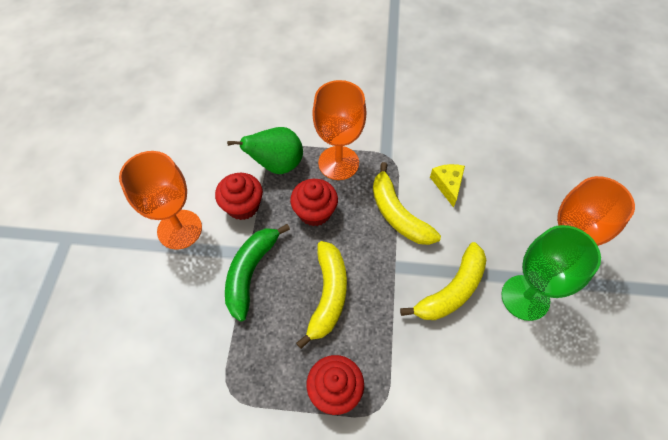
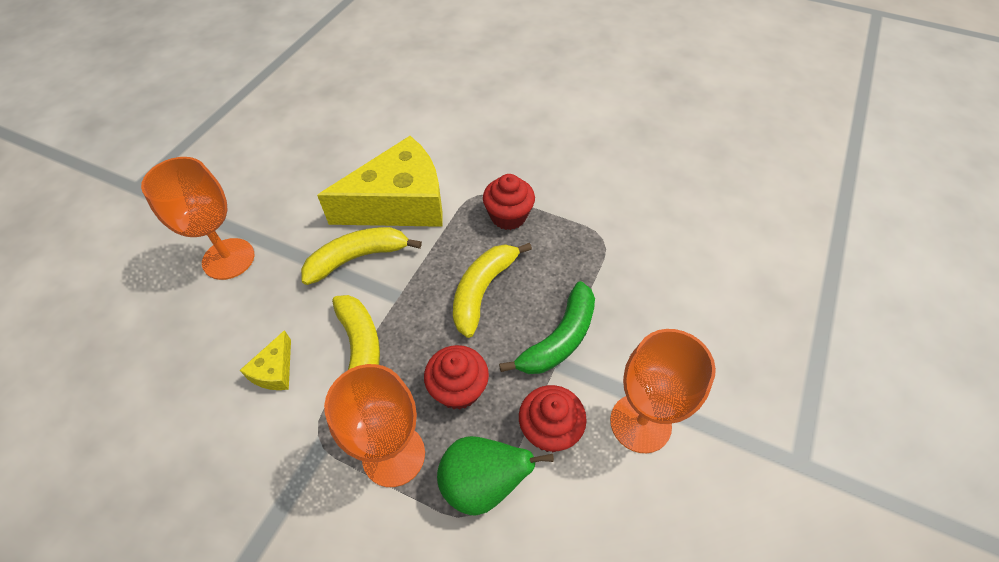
camera: 160 degrees left, 5 degrees down
(452, 366) = (399, 203): none -> yellow cheese
(525, 297) = (294, 232): green goblet -> none

